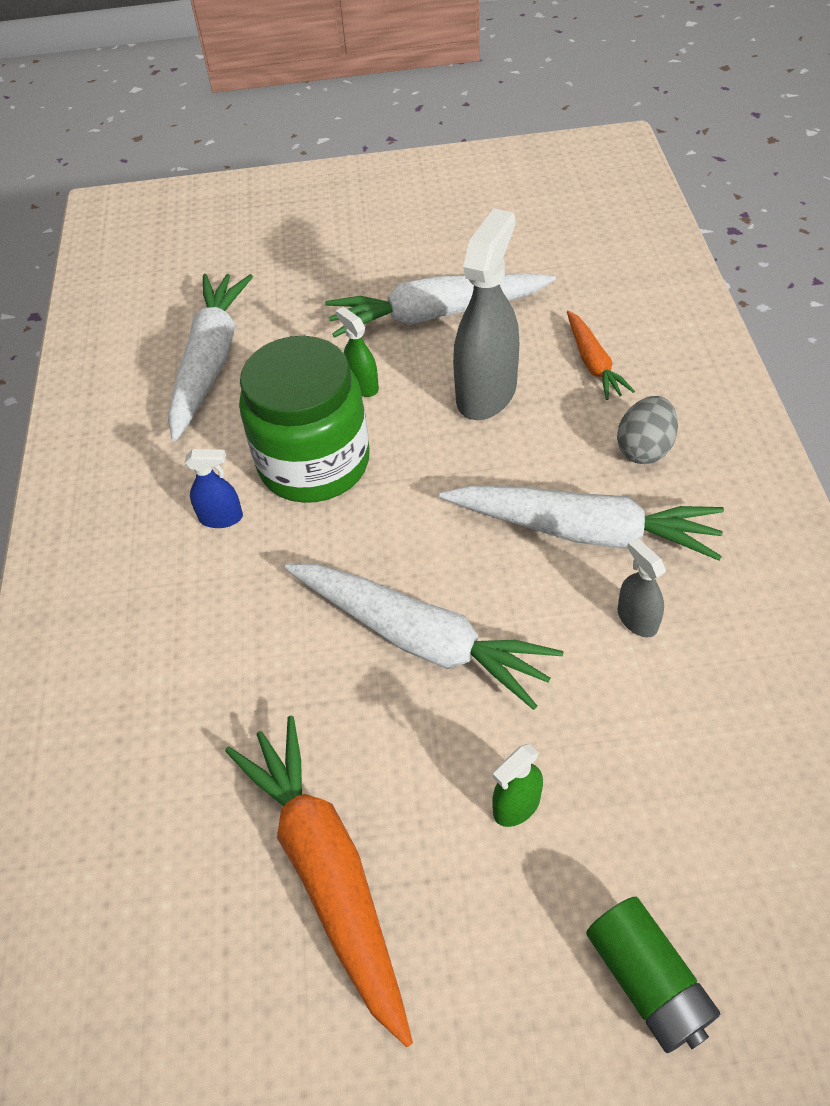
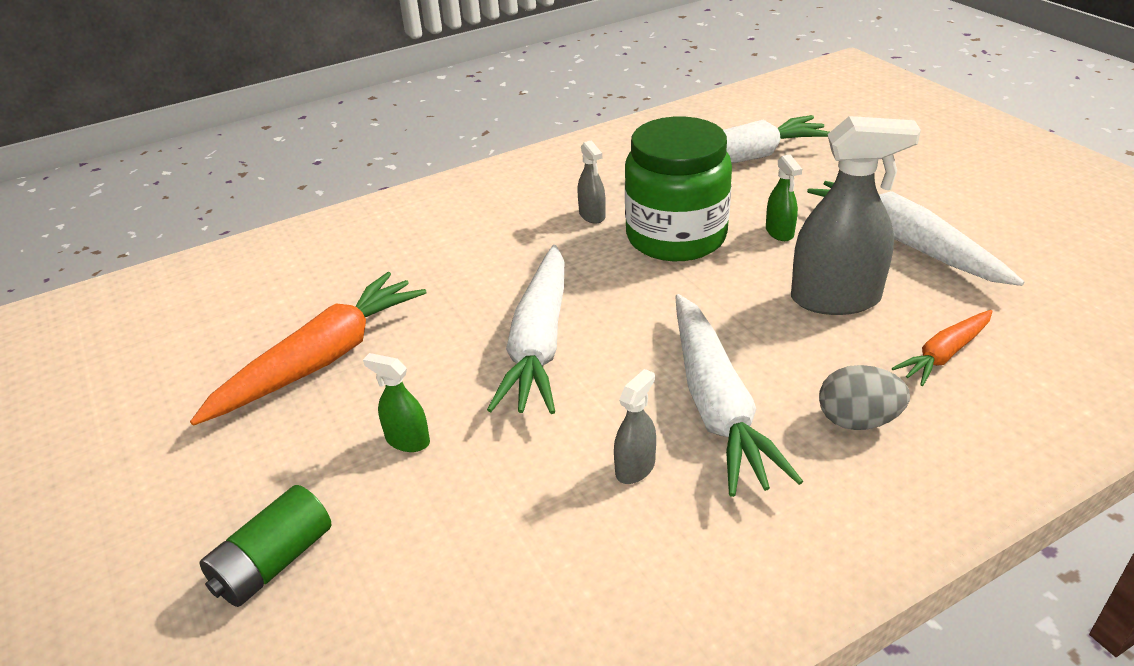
camera: 65 degrees right, 15 degrees down
(221, 518) = (592, 215): blue spray bottle -> grey spray bottle
(362, 386) = (779, 232): green spray bottle -> green spray bottle turned 135 degrees clockwise

